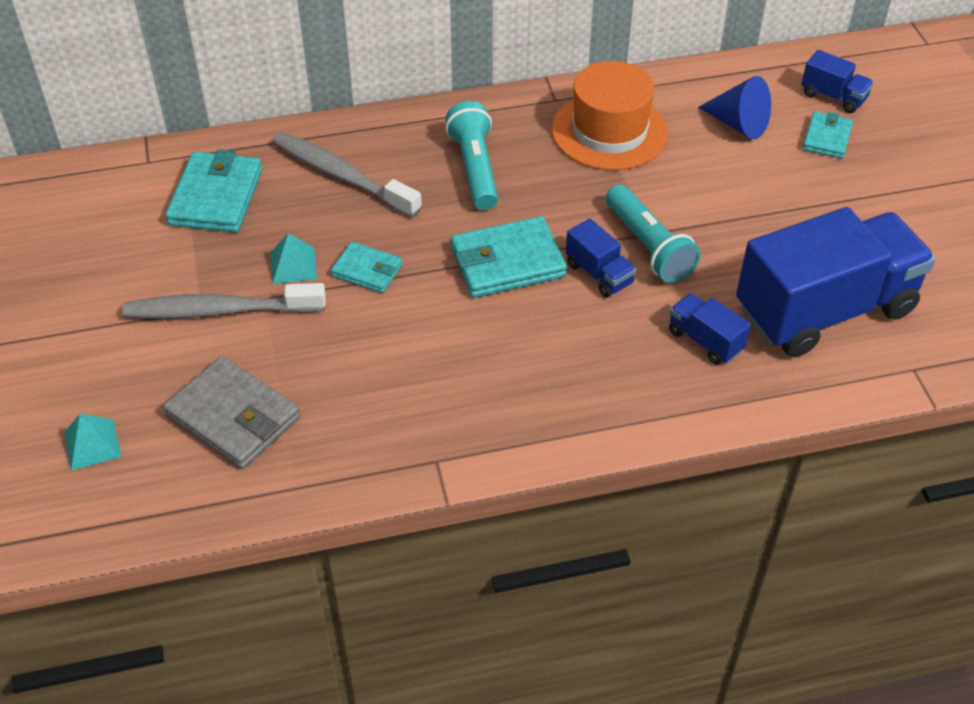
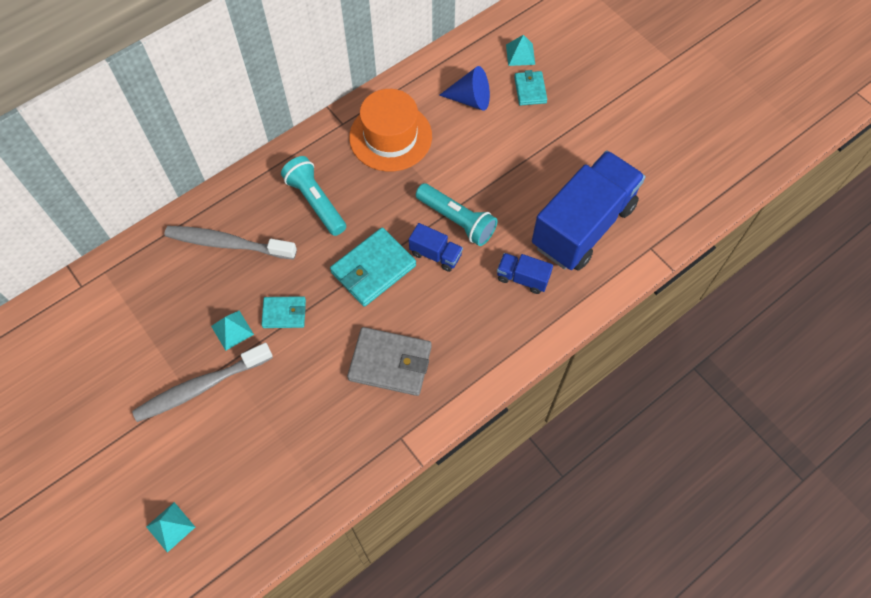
camera: 25 degrees left, 15 degrees up
(216, 197) = (148, 296): turquoise wallet -> none
(233, 417) = (254, 464): grey wallet -> grey wallet (390, 363)
(833, 97) = (520, 54): blue truck -> turquoise pyramid

